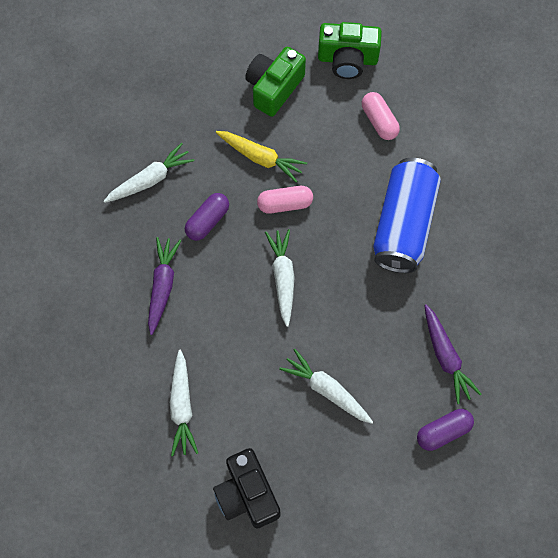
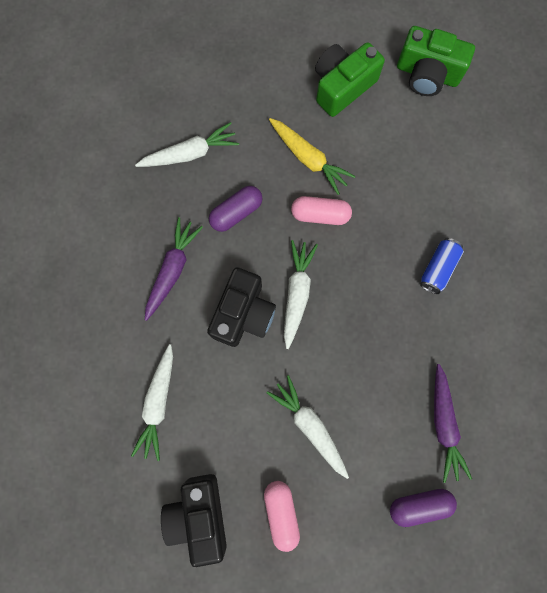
camera: 15 degrees right, 10 degrees up
(239, 308) = (243, 313): none -> black camera
(379, 121) = (442, 149): pink capsule -> pink capsule (281, 512)
(403, 224) = (438, 268): blue can -> blue can, size x0.46

